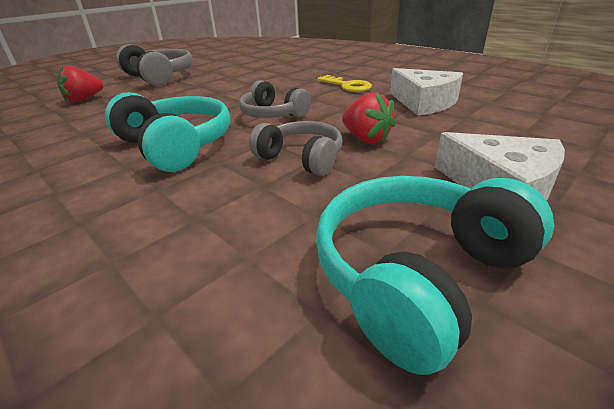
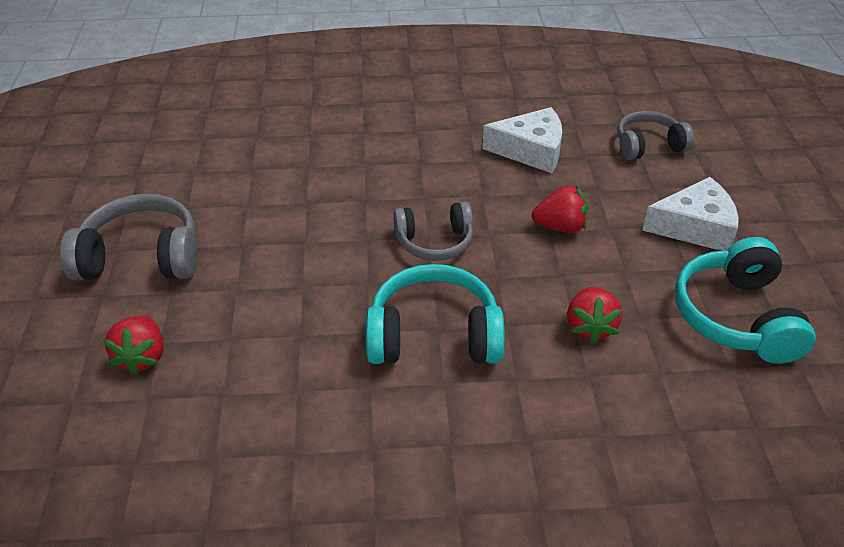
camera: 50 degrees left, 10 degrees up
(263, 194) = (590, 327): none -> red strawberry
(301, 158) = (554, 279): grey headphones -> grey headphones (648, 146)
(347, 86) = (423, 155): yellow key -> none

